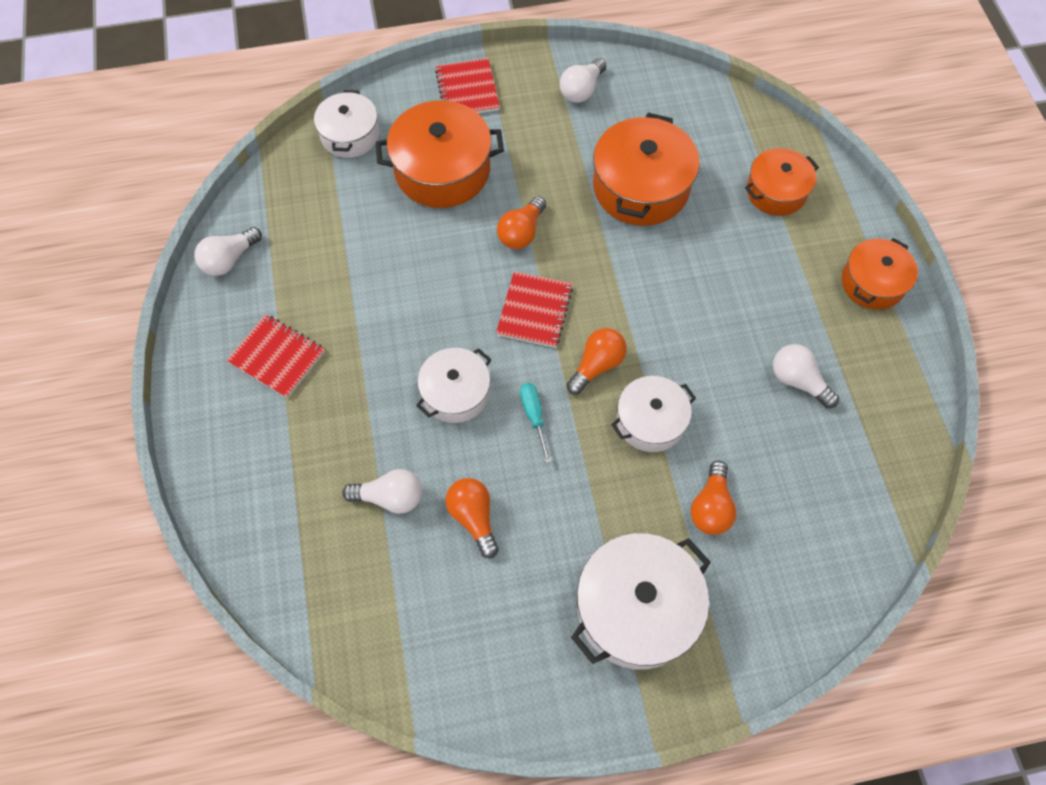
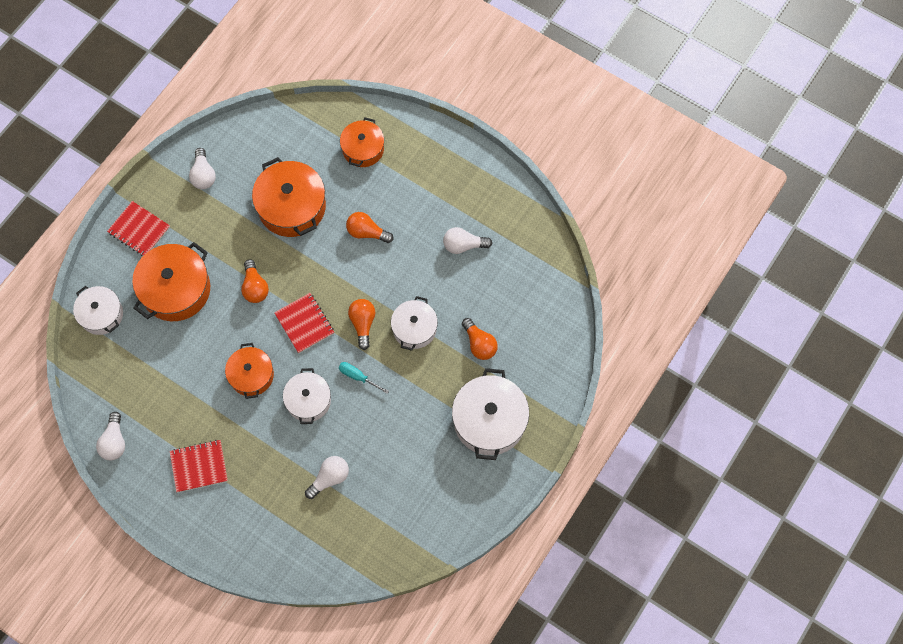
camera: 45 degrees left, 5 degrees up
(473, 517) = (378, 450): orange light bulb -> orange light bulb (367, 232)
(872, 283) = (454, 161): orange pot -> orange pot (251, 375)

